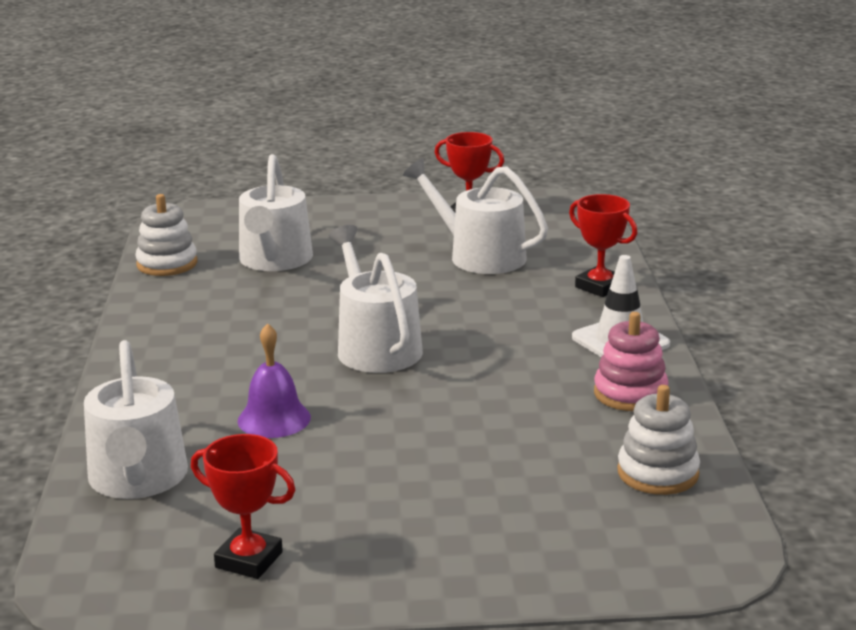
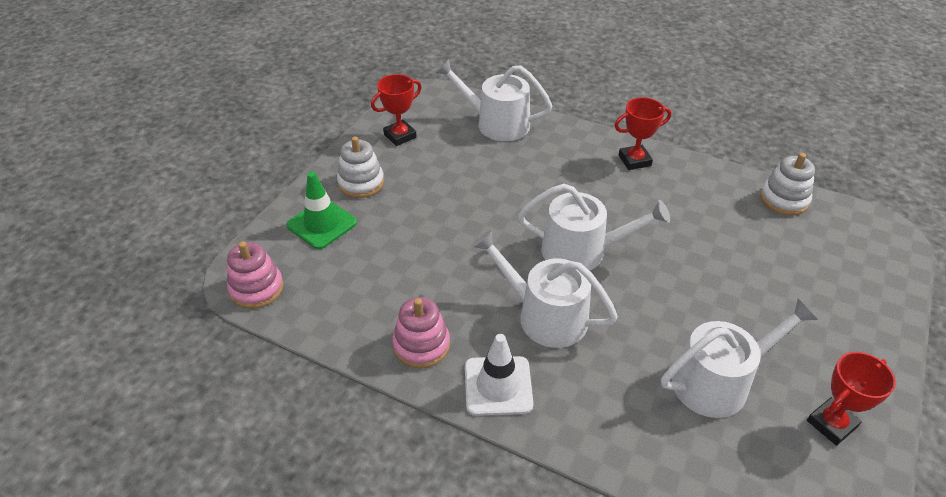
camera: 120 degrees right, 20 degrees up
(274, 260) = (766, 253): white watering can -> white watering can (545, 315)
(274, 419) = (520, 180): purple bell -> none
(535, 542) = (322, 224): none -> green traffic cone
(599, 287) = (604, 432): red trophy -> red trophy (634, 160)
(657, 473) = (328, 303): white stacking toy -> white stacking toy (361, 183)
(709, 538) = (256, 288): none -> pink stacking toy

